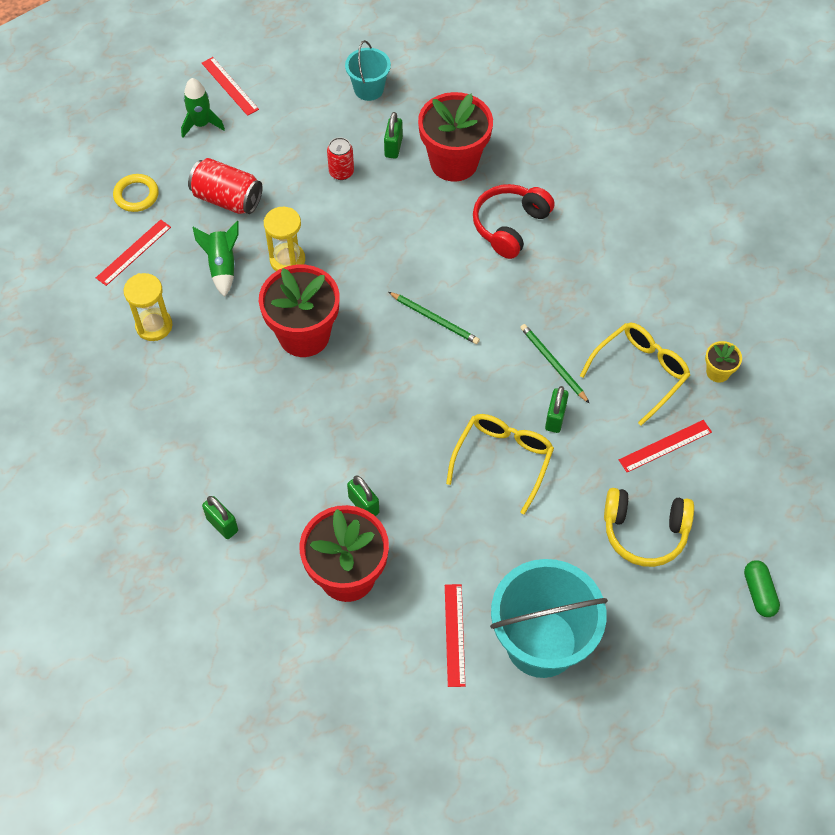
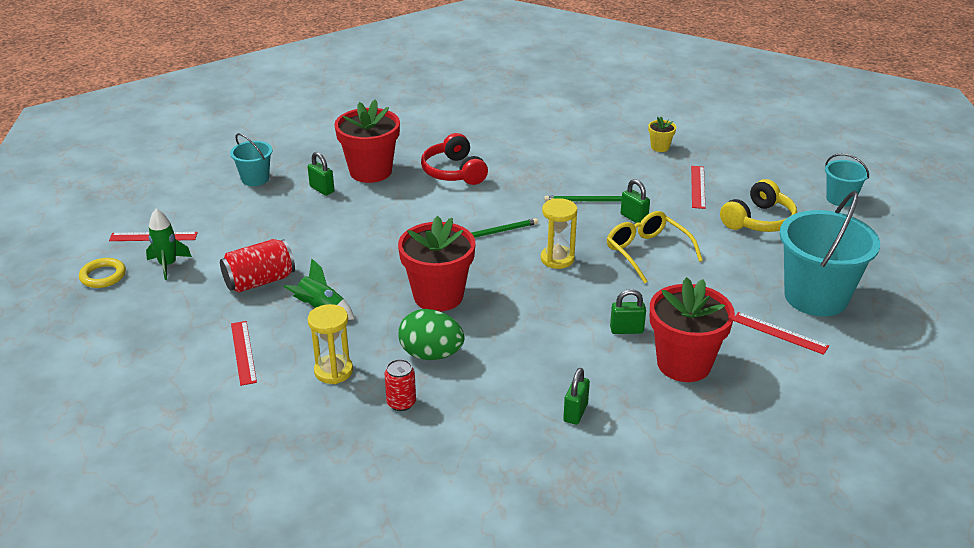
camera: 55 degrees left, 25 degrees down
(136, 195) = (187, 327): yellow ring -> yellow ring (103, 276)
(222, 378) = (431, 354): none -> green egg
(222, 524) = (575, 413): green padlock -> green padlock turned 60 degrees counterclockwise
(287, 260) = (358, 276): yellow hourglass -> yellow hourglass (557, 259)
(341, 172) = (311, 219): red can -> red can (401, 403)
(640, 372) = (631, 173): yellow glasses -> none
(759, 593) = (840, 199): green capsule -> turquoise bucket

